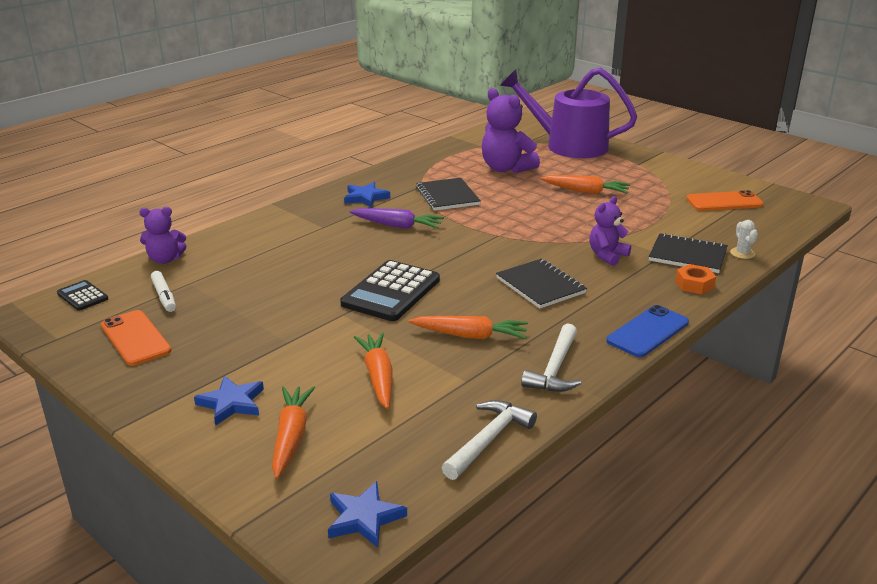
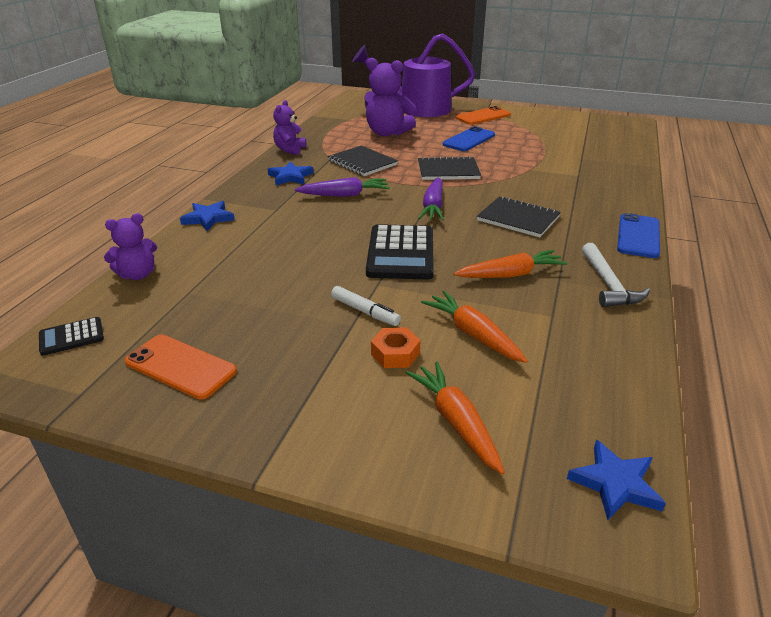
camera: 25 degrees left, 5 degrees up
(82, 296) = (71, 337): black calculator -> black calculator turned 45 degrees counterclockwise
(164, 296) = (173, 313): white marker -> white marker (365, 311)
(231, 403) = (358, 406): blue star -> blue star (208, 218)
(469, 255) = (433, 206): none -> purple carrot
(488, 440) = (630, 364): white hammer -> none
(586, 191) = (469, 140): orange carrot -> blue phone
(607, 256) = (540, 184): purple teddy bear -> purple teddy bear (290, 149)
(687, 255) = (596, 172): black notebook -> black notebook (448, 170)
(694, 284) = (626, 192): orange nut -> orange nut (395, 353)
(724, 202) = (574, 130): orange phone -> orange phone (483, 116)
(742, 253) = (630, 163): white cactus -> none

